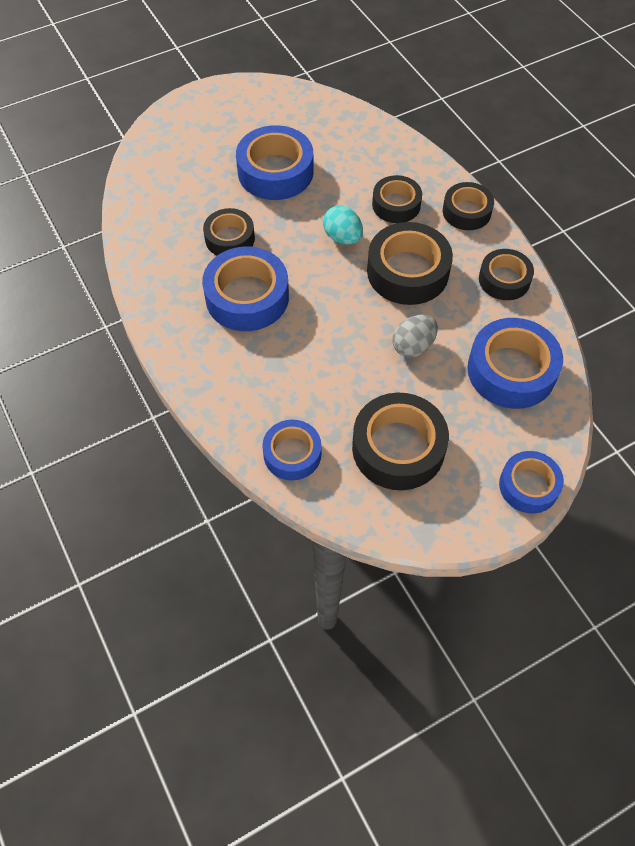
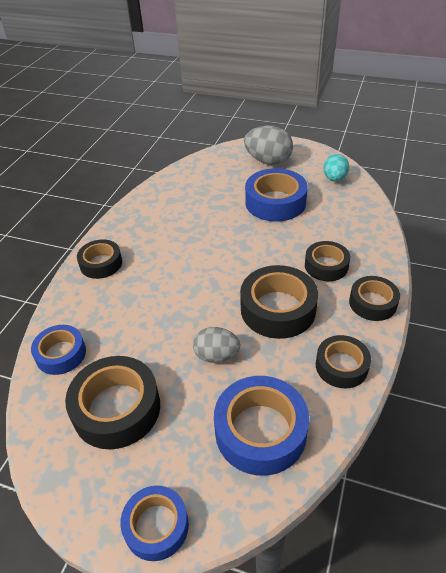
camera: 50 degrees right, 15 degrees down
(207, 129) = (268, 161): none -> grey egg
(230, 238) = (201, 218): black tape -> black tape (101, 263)
(247, 297) = (165, 253): blue tape -> none
(342, 237) = (264, 260): turquoise egg -> turquoise egg (334, 179)

